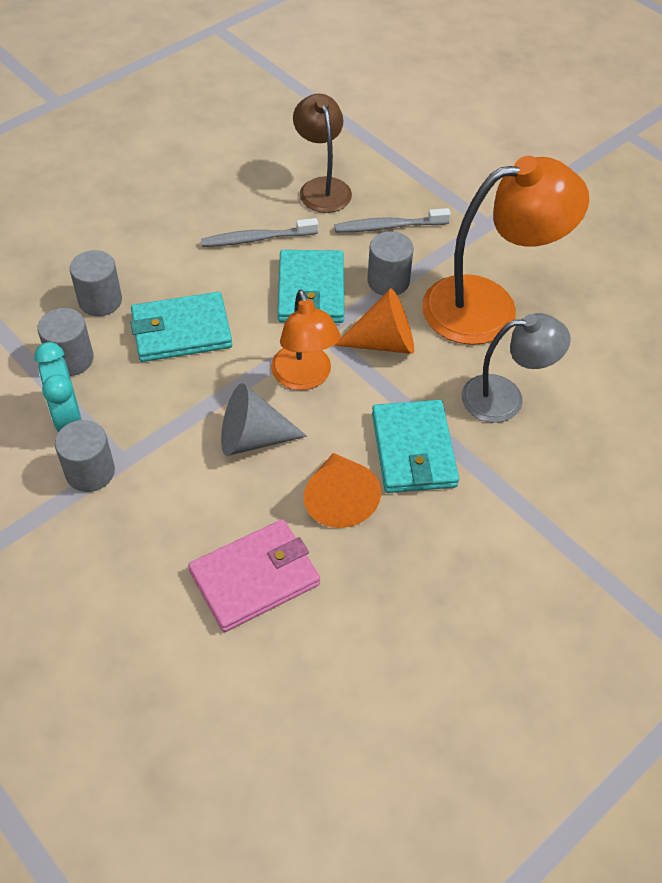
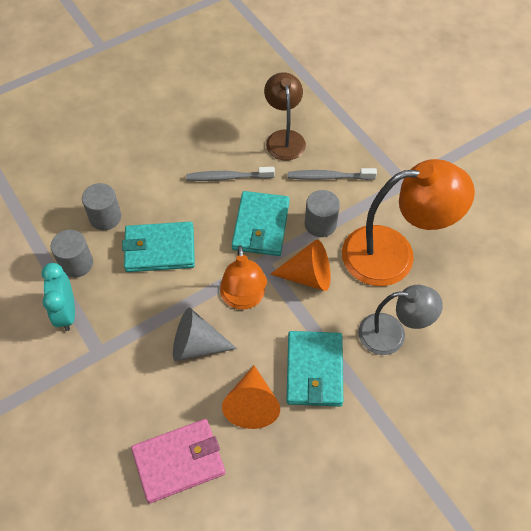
camera: 10 degrees right, 5 degrees up
(90, 472) = (75, 358): grey cylinder -> none

